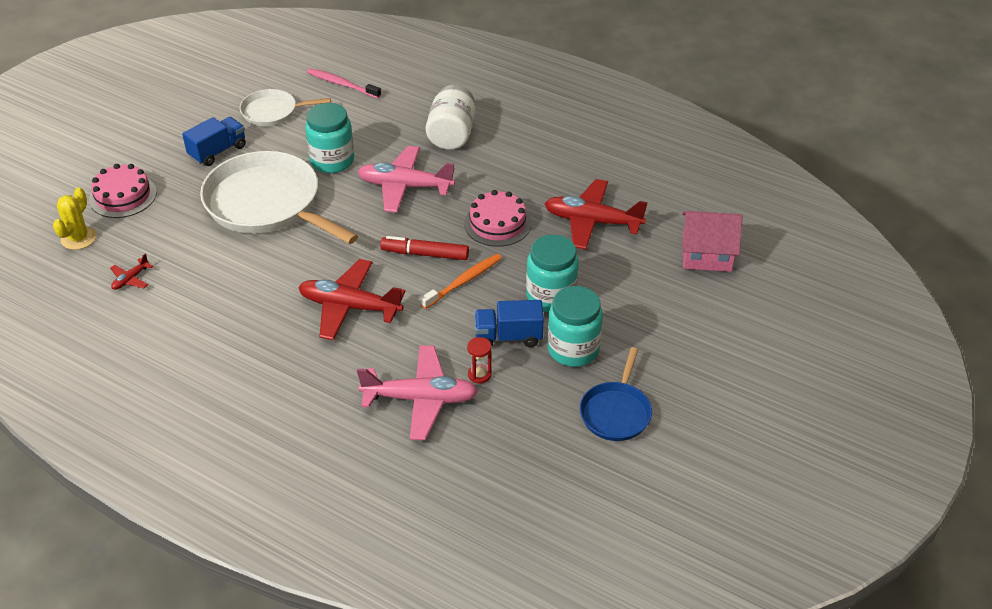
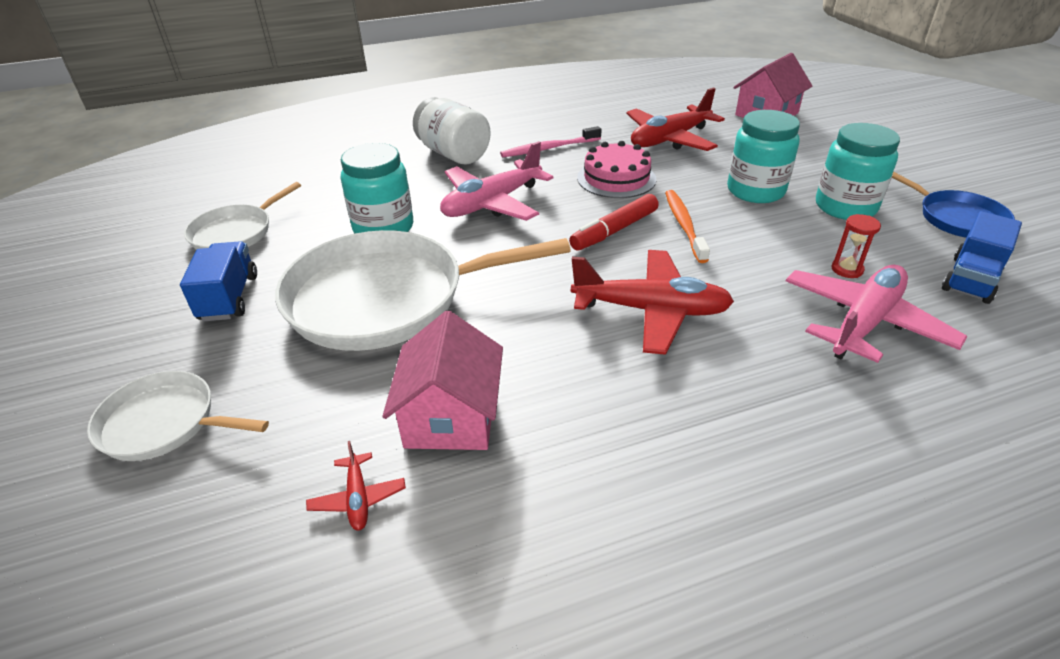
camera: 50 degrees left, 5 degrees down
(79, 238) = (173, 523): yellow cactus -> none
(123, 196) = (164, 423): pink cake -> white pan
(201, 278) = (451, 416): none -> pink house
(342, 84) = (276, 178): pink toothbrush -> pink toothbrush (549, 148)
(350, 307) = (650, 310): red plane -> red plane turned 135 degrees counterclockwise
(508, 337) = (797, 232): blue truck -> blue truck (971, 279)

